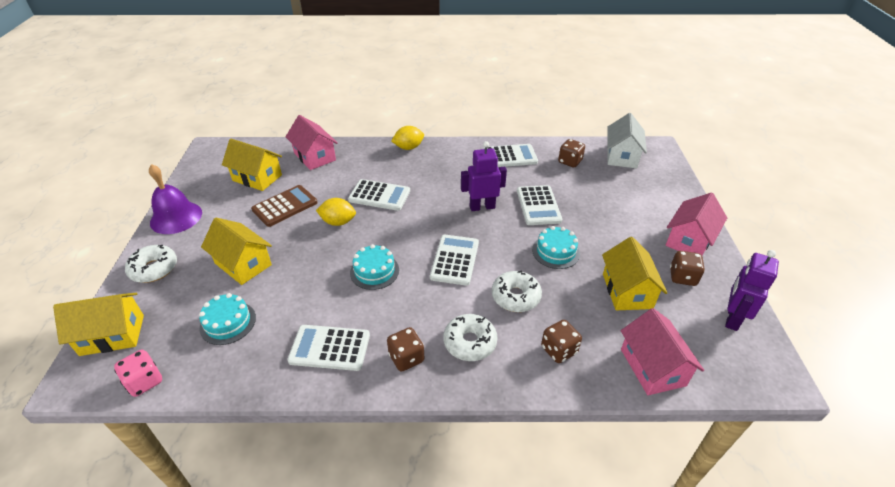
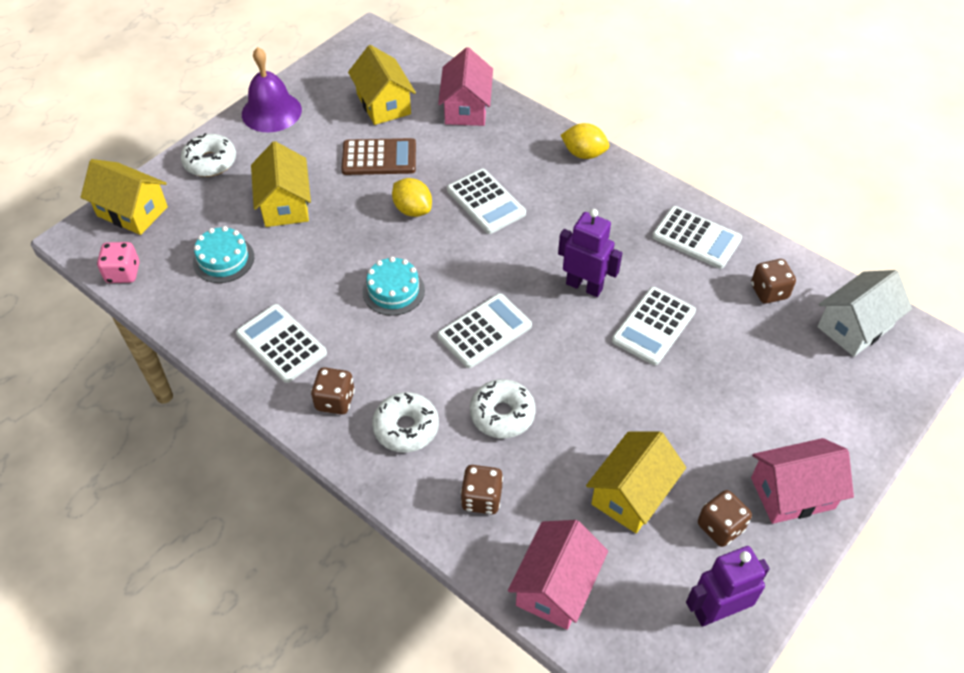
camera: 40 degrees right, 10 degrees up
(555, 252) = (605, 395): turquoise cake -> none

